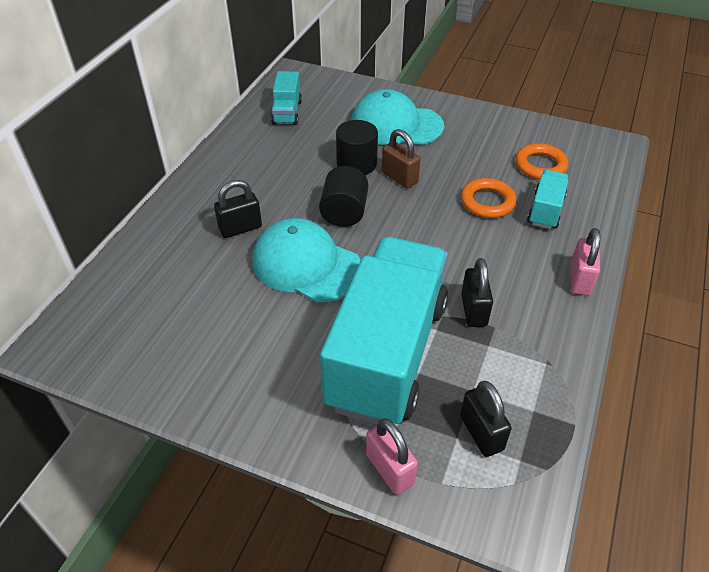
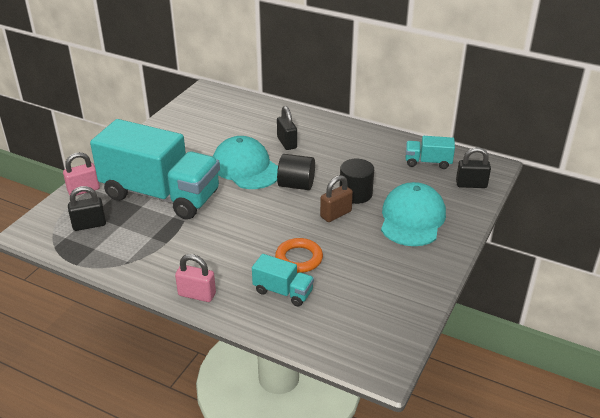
camera: 95 degrees right, 10 degrees down
(306, 265) = (246, 167): turquoise cap -> turquoise cap turned 75 degrees counterclockwise
(474, 310) = (183, 235): black padlock -> black padlock (471, 184)
(540, 165) = (348, 301): orange ring -> none

